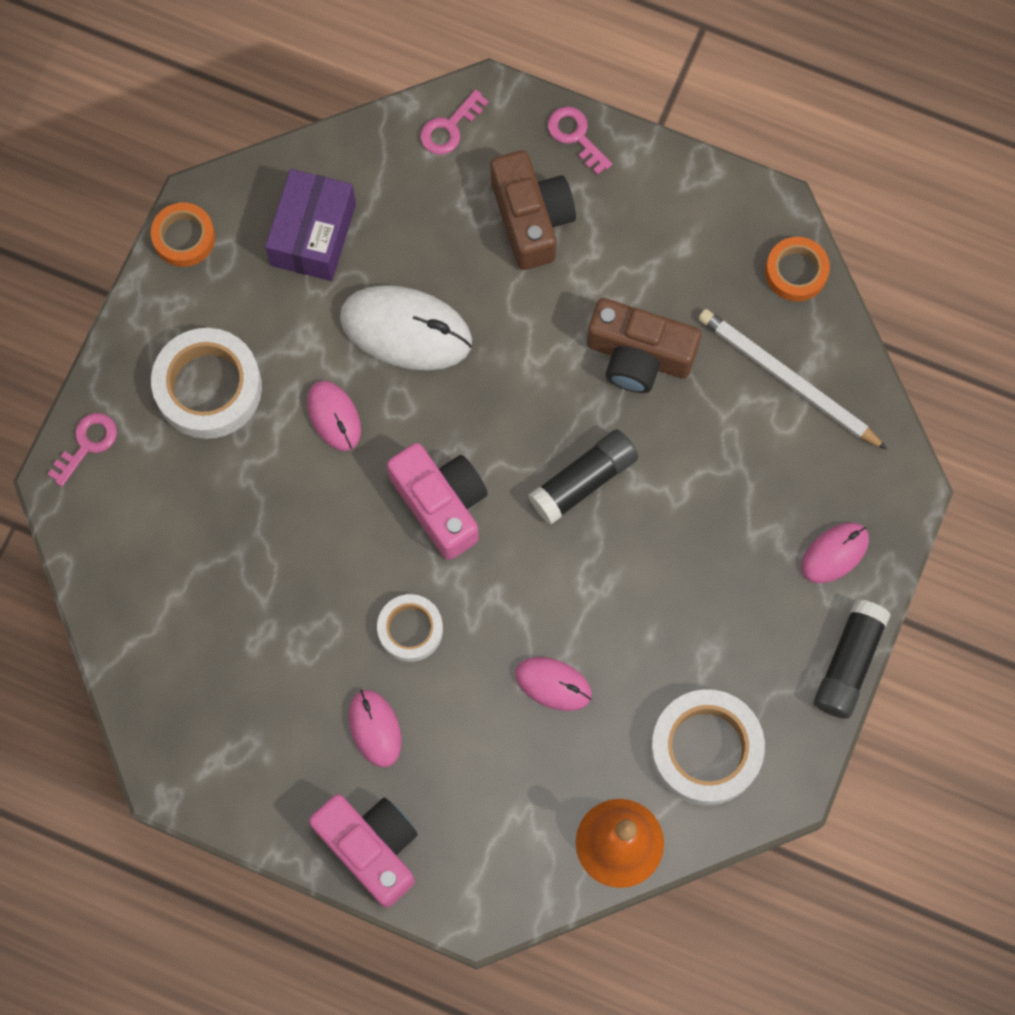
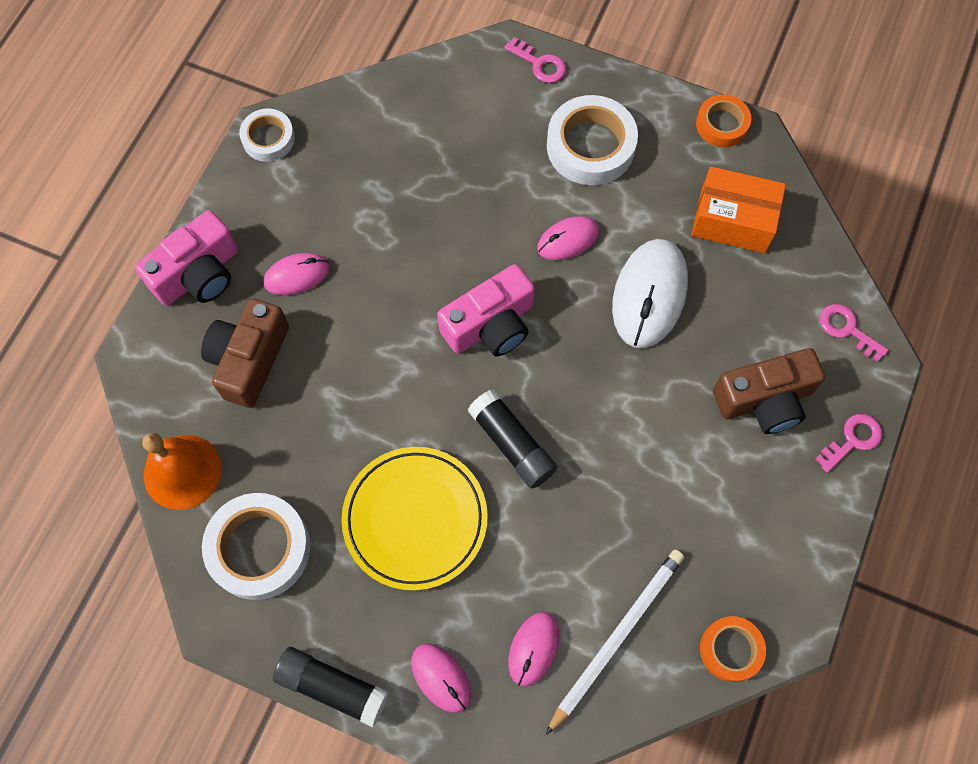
camera: 90 degrees right, 5 degrees down
(313, 234) = (733, 220): purple box -> orange box
(410, 629) = (380, 301): white tape -> white tape (268, 138)
(553, 684) = (326, 417): pink mouse -> pink mouse (534, 649)
(638, 356) = (635, 495): brown camera -> brown camera (249, 360)
(669, 583) = (415, 519): none -> yellow plate

